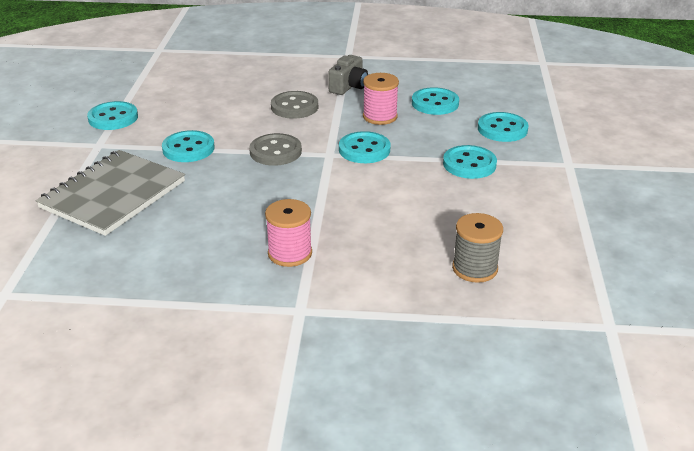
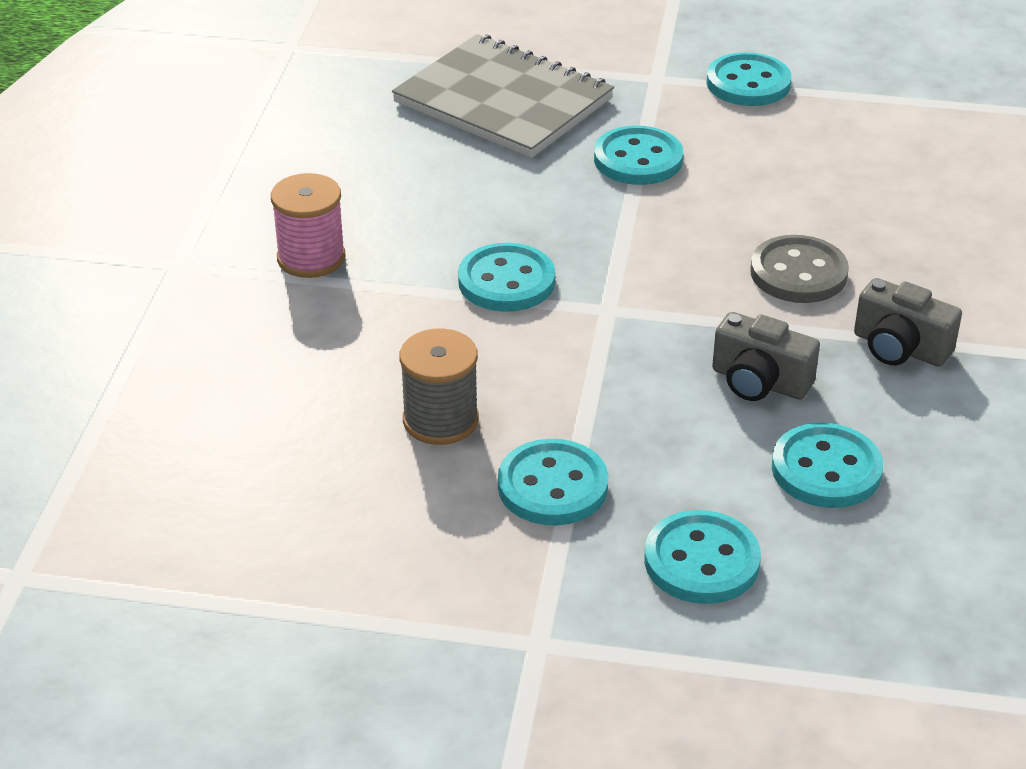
camera: 95 degrees right, 5 degrees up
(275, 152) = (621, 248): grey button -> none
(364, 150) = (621, 351): turquoise button -> turquoise button (506, 281)
(380, 116) = (759, 382): pink spool -> grey camera
(475, 268) = (215, 444): grey spool -> grey spool (440, 420)

